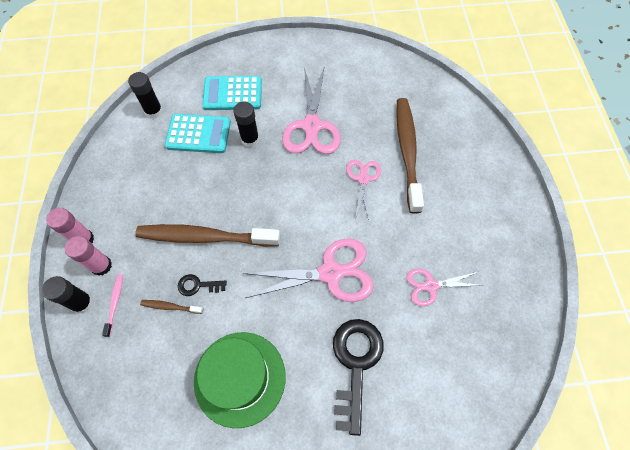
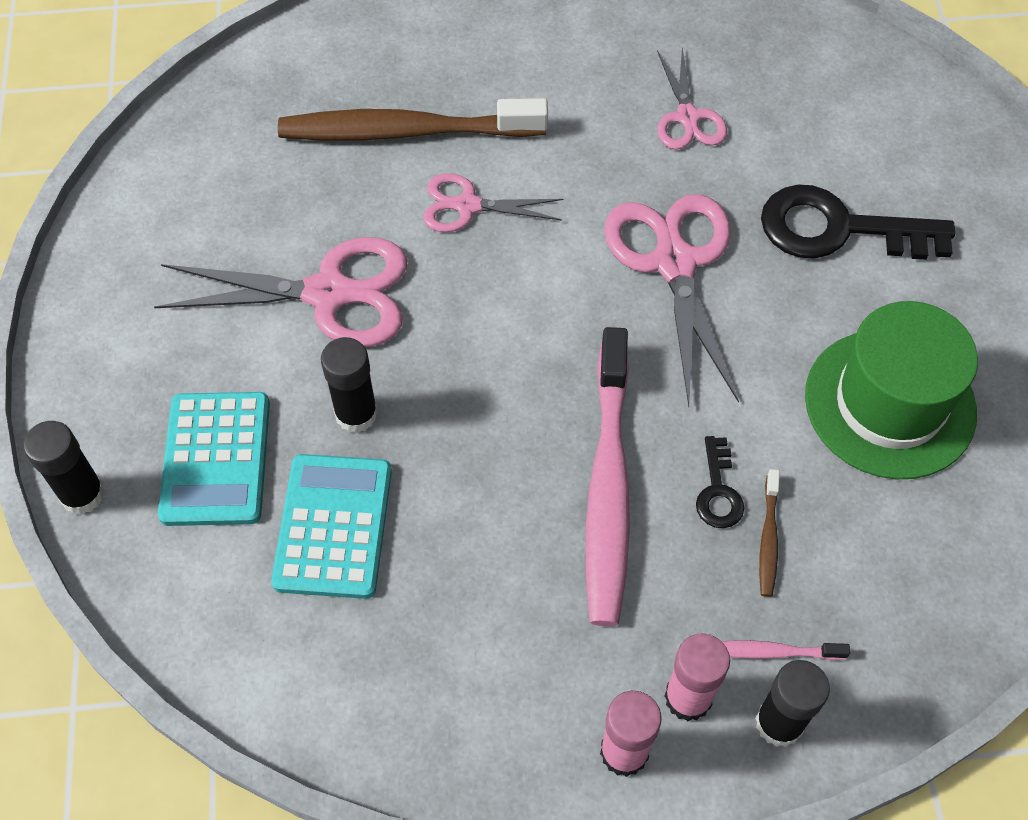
camera: 90 degrees left, 5 degrees down
(154, 111) = (252, 642): black glue stick -> black glue stick (82, 494)
(205, 237) = (608, 486): brown toothbrush -> pink toothbrush

